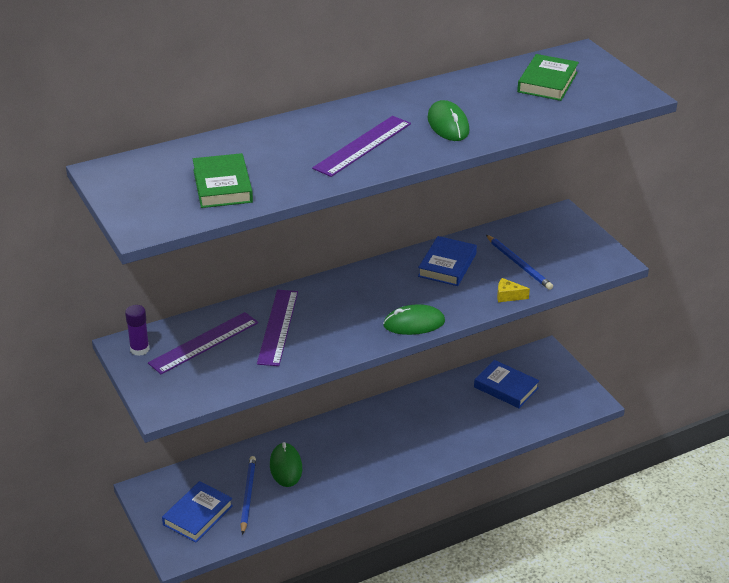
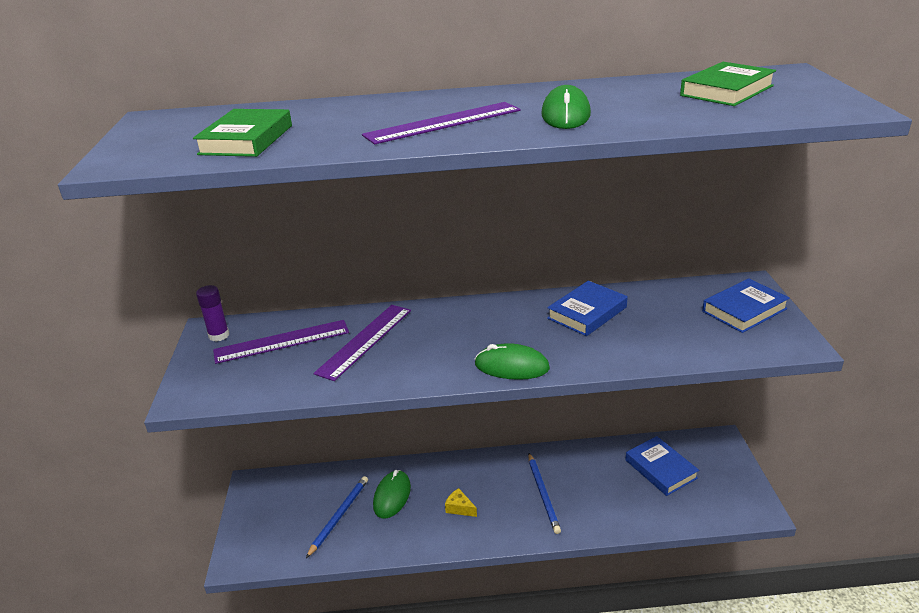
camera: 25 degrees right, 5 degrees down
(197, 515) = (281, 523): blue book -> blue book (744, 310)
(508, 296) = (641, 358): yellow cheese -> yellow cheese (459, 508)
(519, 264) = (672, 326): blue pencil -> blue pencil (543, 494)

